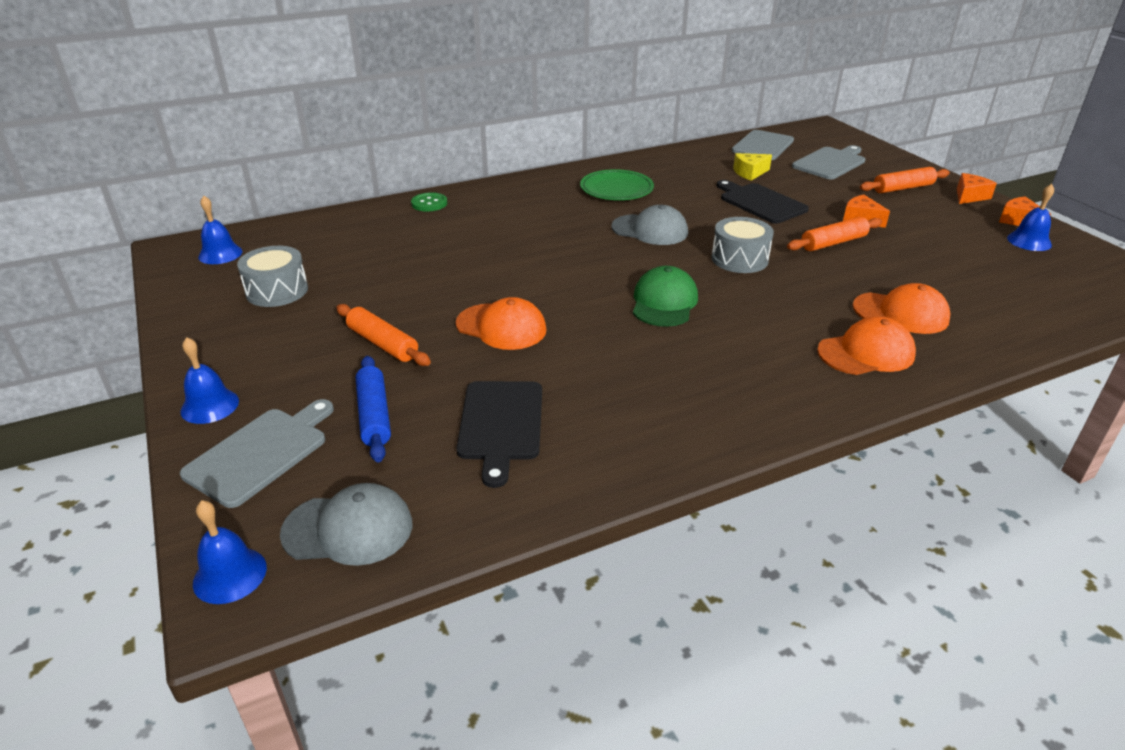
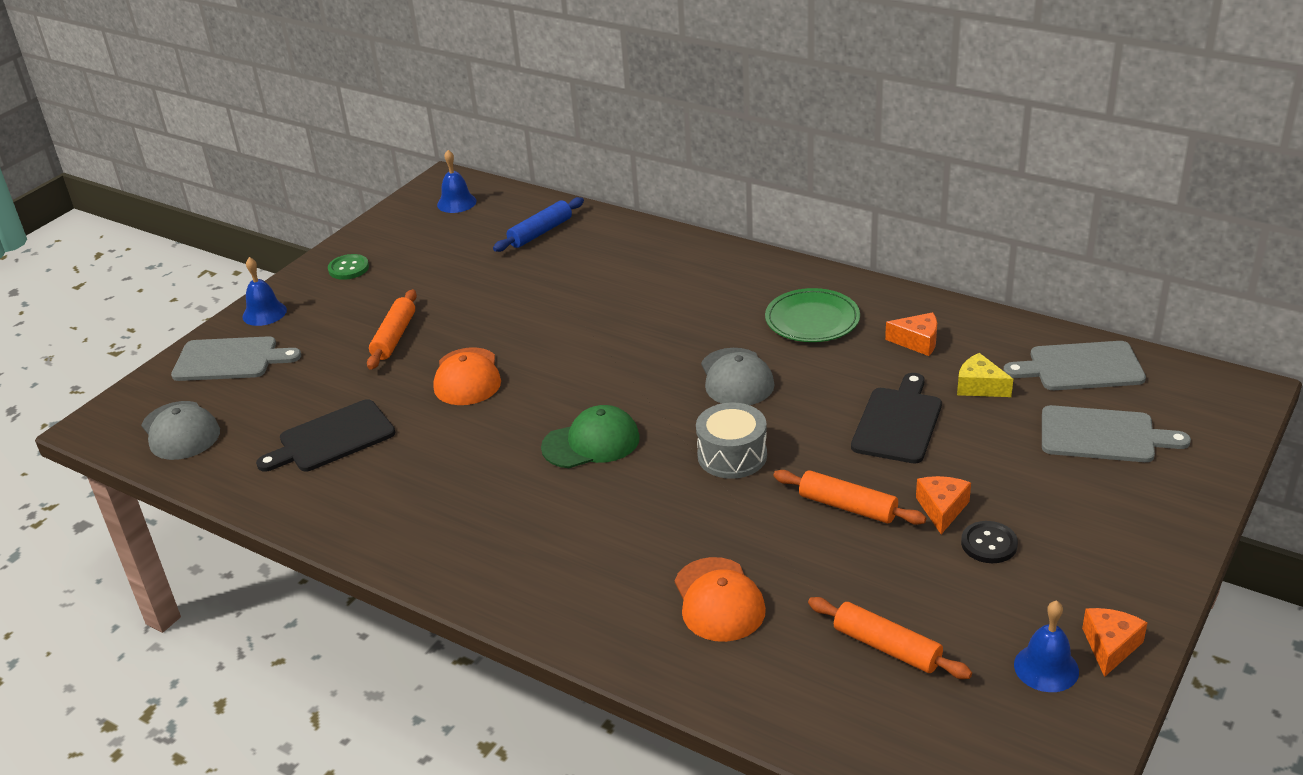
camera: 60 degrees right, 0 degrees up
(230, 575) = (117, 411): blue bell -> none
(277, 291) = (426, 255): grey drum -> none
(374, 415) = (302, 380): blue rolling pin -> blue rolling pin (540, 232)
(429, 203) = (649, 240): green button -> green button (348, 268)
(866, 353) = (609, 596): orange cap -> none
(903, 188) = (1094, 518): orange rolling pin -> orange rolling pin (886, 647)
(905, 219) = (989, 544): none -> black button
(969, 196) = (1145, 583): orange cheese -> orange cheese (917, 342)

